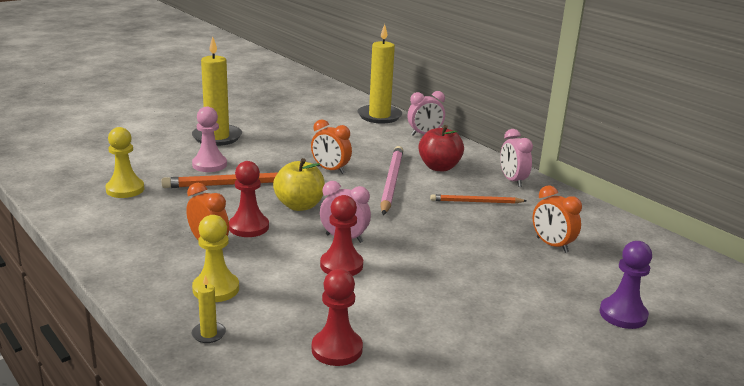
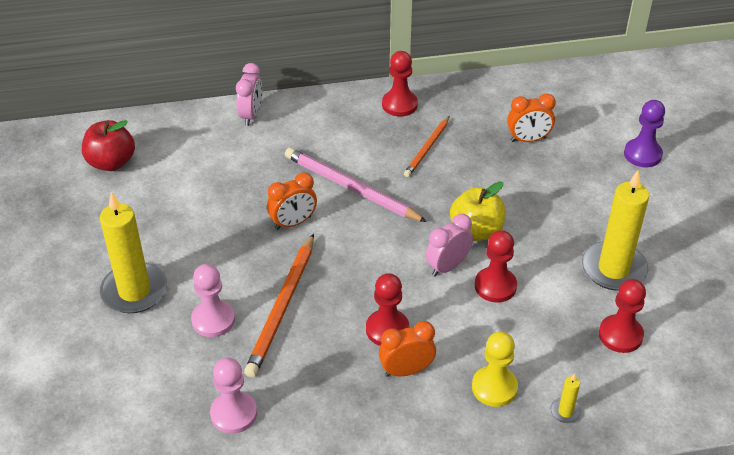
camera: 60 degrees left, 20 degrees up
(125, 189) = (233, 413): yellow pawn -> pink pawn
(299, 205) = (362, 275): yellow apple -> yellow apple (476, 231)
(379, 116) = (174, 129): yellow candle -> yellow candle (613, 269)
(439, 167) = (339, 140): red apple -> red apple (111, 162)
(512, 181) = (399, 104): pink clock -> red pawn

